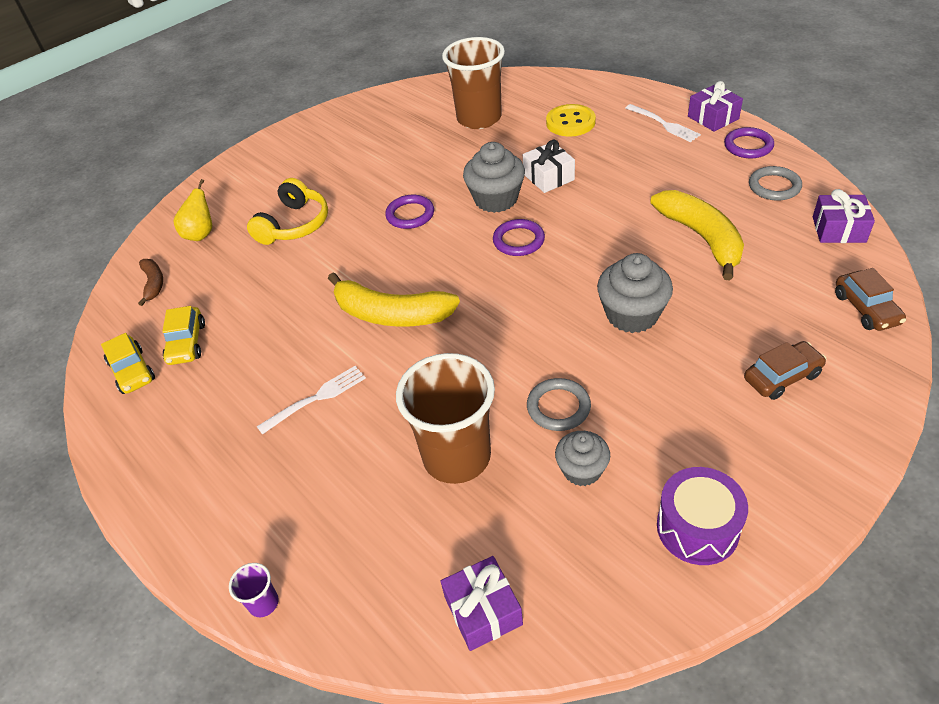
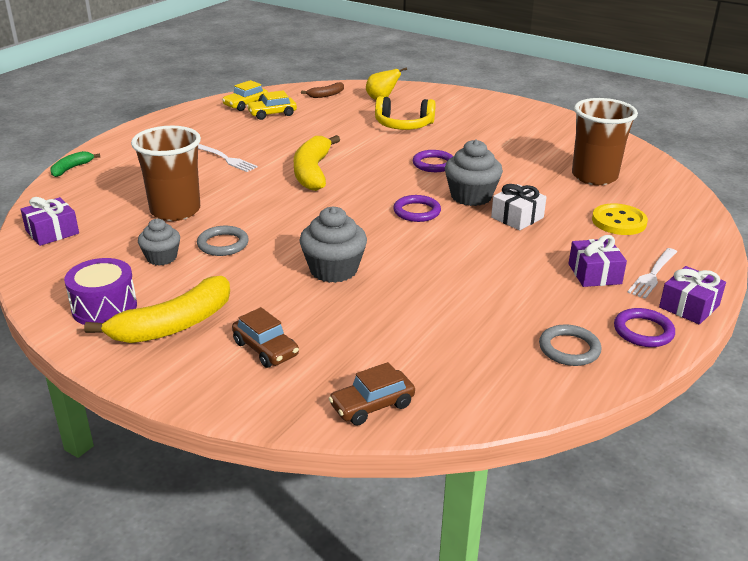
camera: 70 degrees right, 15 degrees down
(263, 603) = (71, 168): purple cup -> green banana
(702, 238) = (455, 303): yellow banana -> yellow banana (174, 325)
(838, 229) = (506, 393): purple gift -> purple gift (594, 274)

